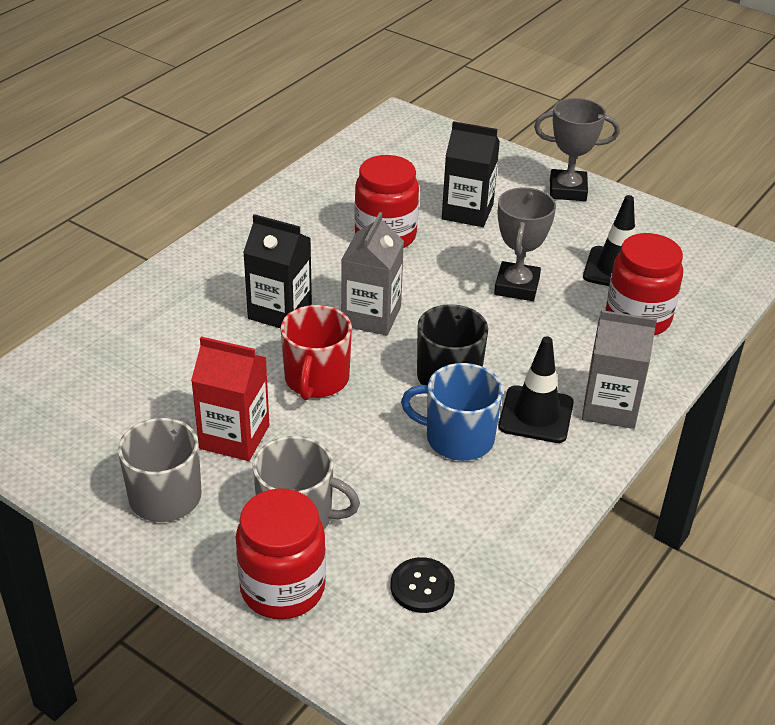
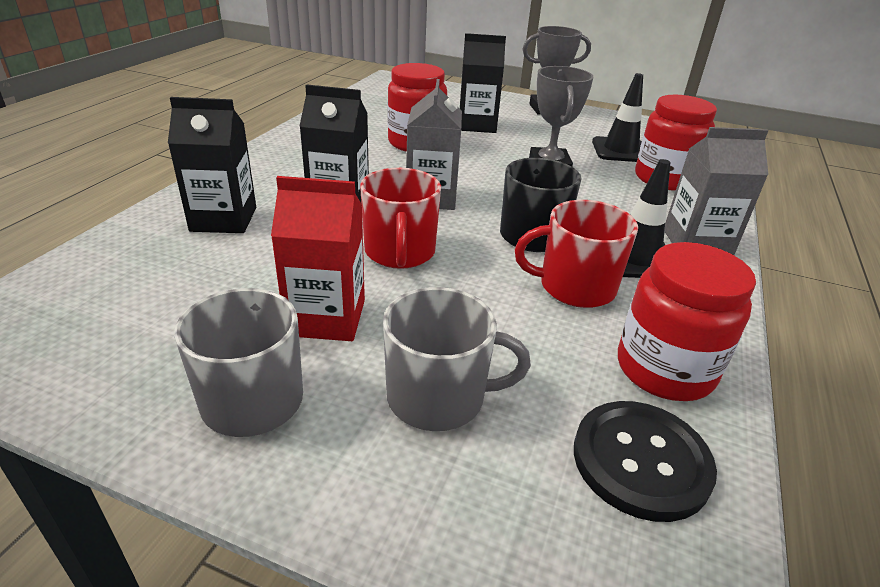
camera: 15 degrees left, 5 degrees down
(171, 322) = (224, 219): none -> black carton
(282, 588) = (459, 502): red jar -> red jar (664, 369)
(422, 586) = (641, 461): black button -> black button, size x1.53
(457, 438) = (575, 287): blue mug -> red mug

